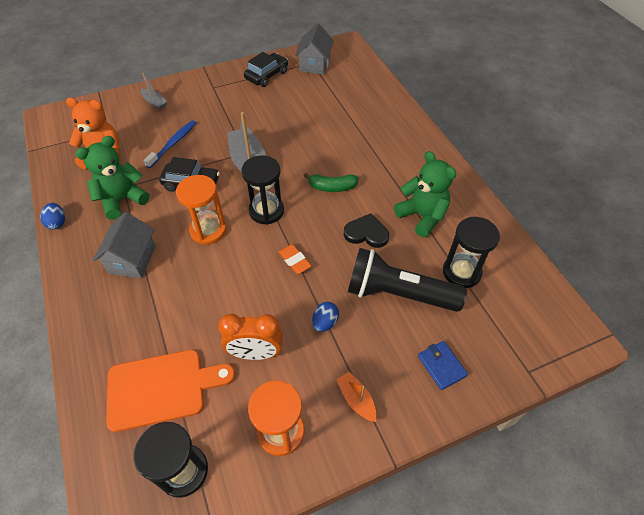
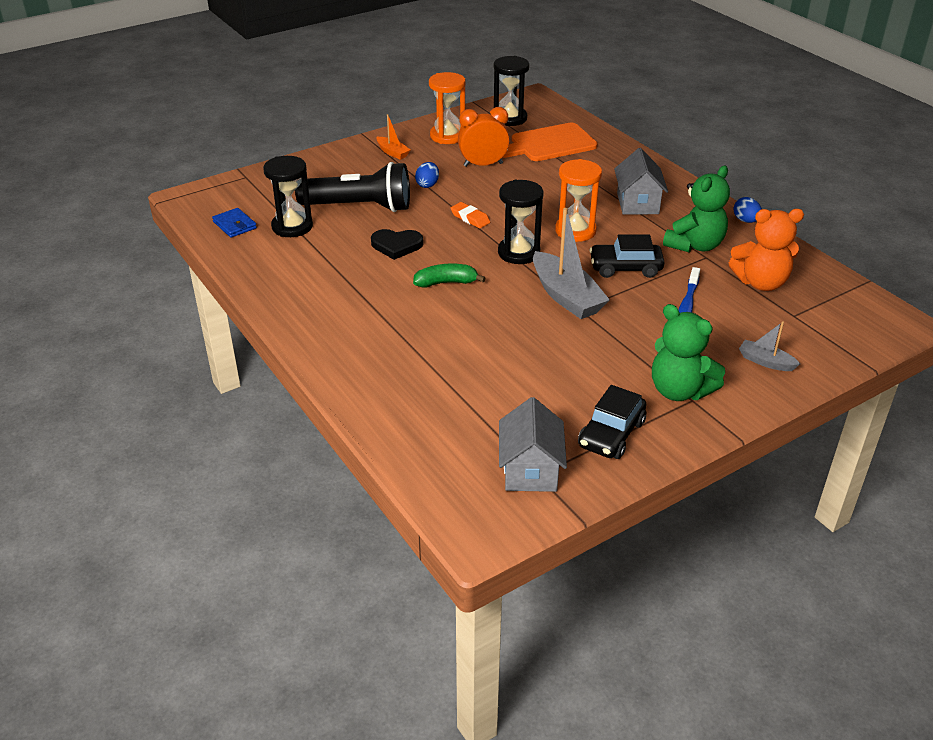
camera: 170 degrees right, 15 degrees down
(422, 216) = (331, 266): green teddy bear -> green teddy bear (679, 390)
(441, 366) = (321, 172): blue wallet -> blue wallet (234, 225)

